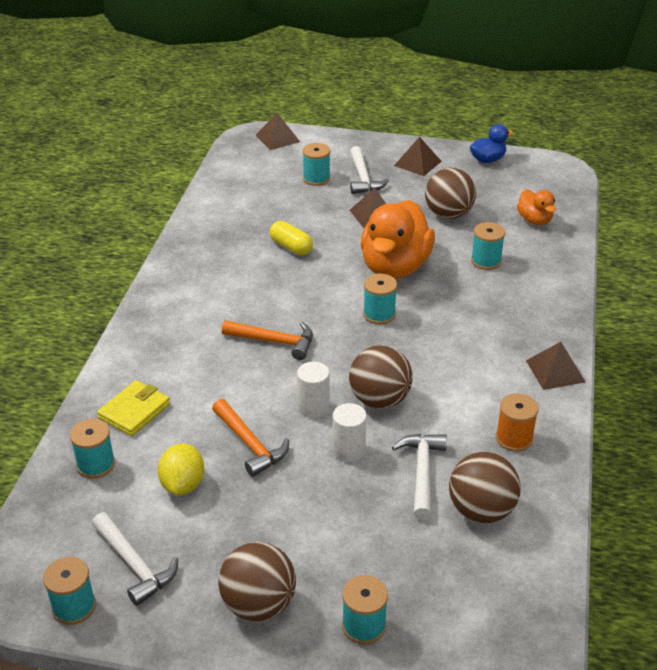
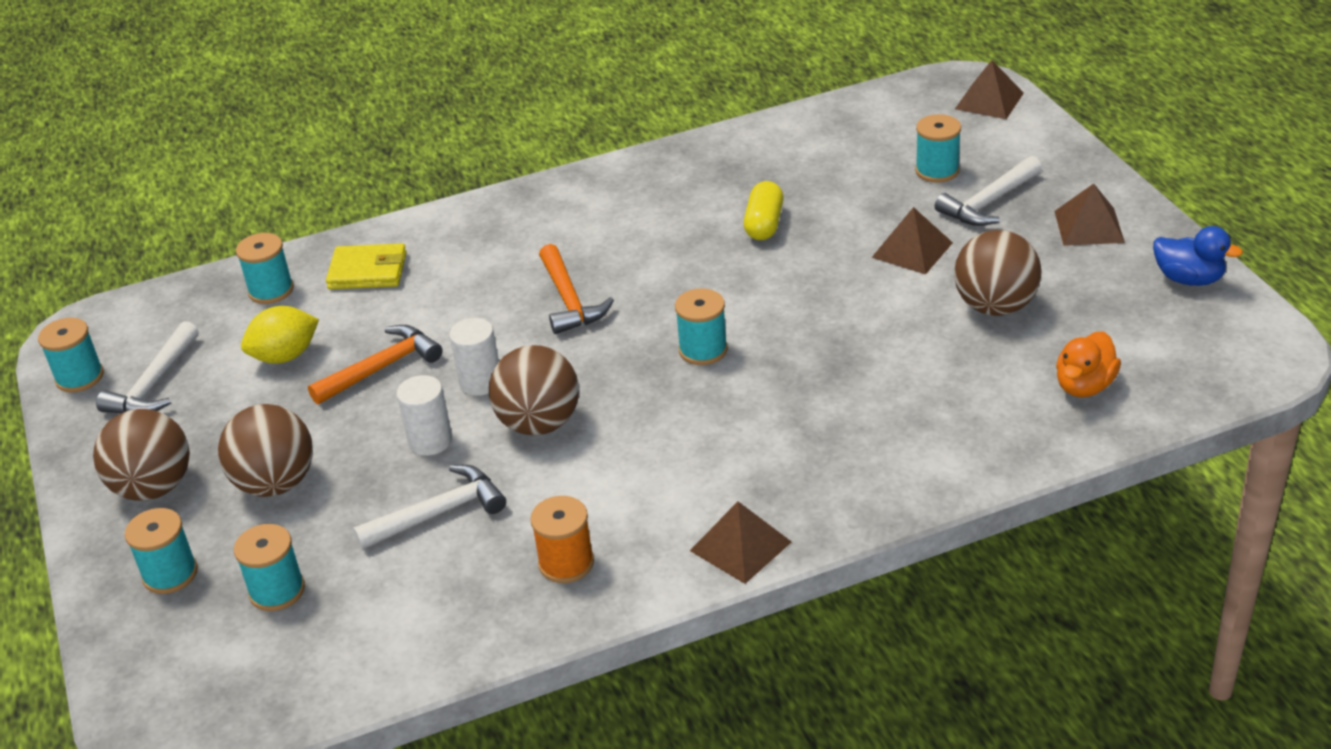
camera: 60 degrees right, 0 degrees up
(250, 444) = (381, 368): orange hammer -> orange hammer turned 150 degrees counterclockwise
(395, 267) = (817, 317): orange duck -> none
(481, 510) = (411, 588): brown ball -> brown ball (275, 483)
(486, 261) = (923, 384): turquoise spool -> turquoise spool (277, 591)

